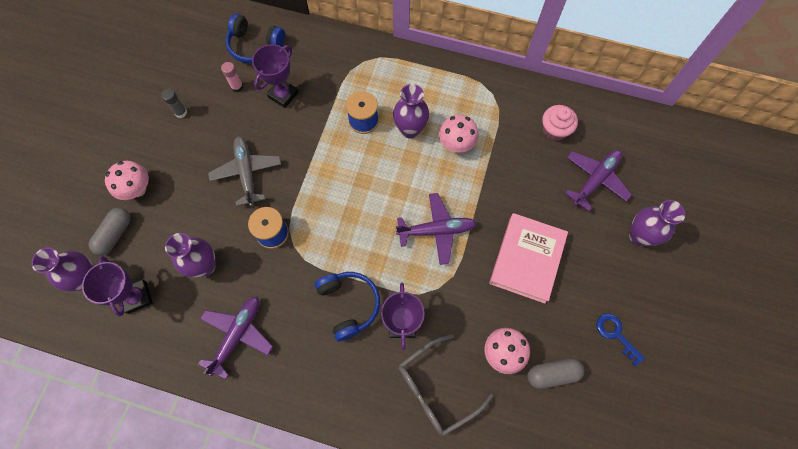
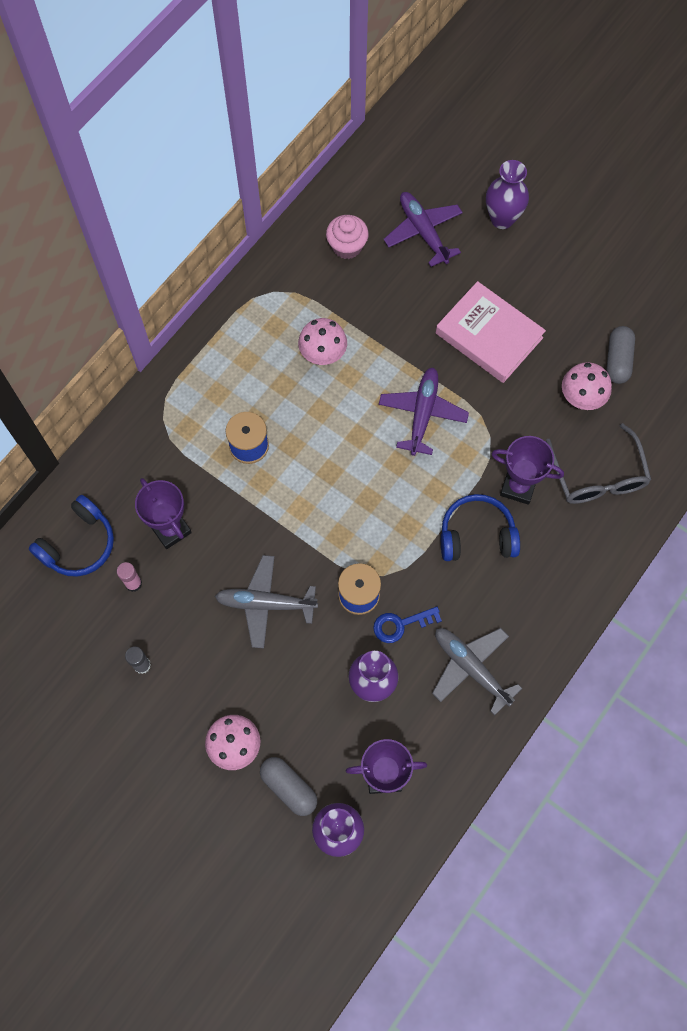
camera: 70 degrees left, 0 degrees up
(237, 335) = (471, 668): purple plane -> grey plane
(410, 130) = (283, 397): purple vase -> none
(616, 335) = (597, 286): blue key -> blue key (401, 624)

